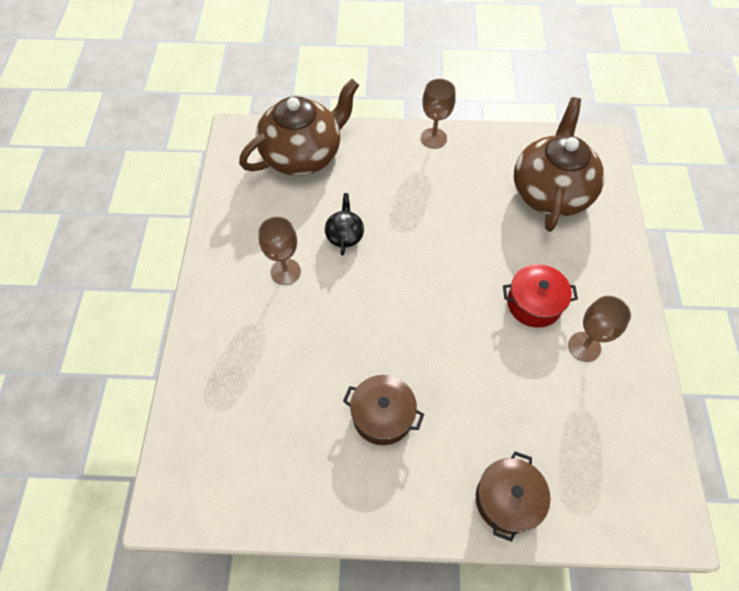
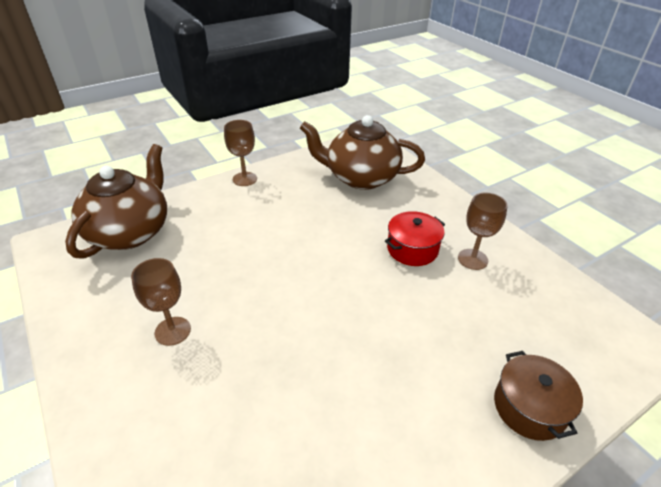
camera: 35 degrees left, 20 degrees down
(345, 235) = (215, 274): black teapot -> none
(382, 415) = (365, 405): brown pot -> none
(550, 192) = (360, 177): brown teapot -> brown teapot turned 60 degrees counterclockwise

